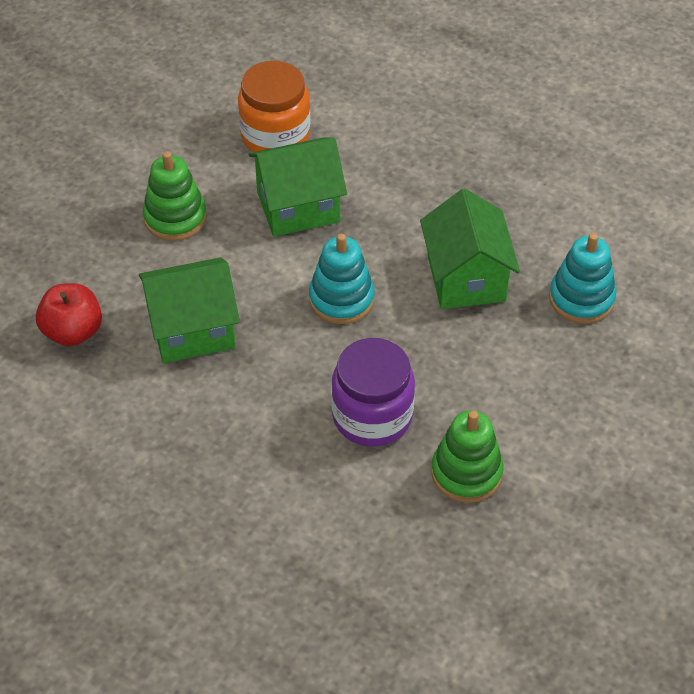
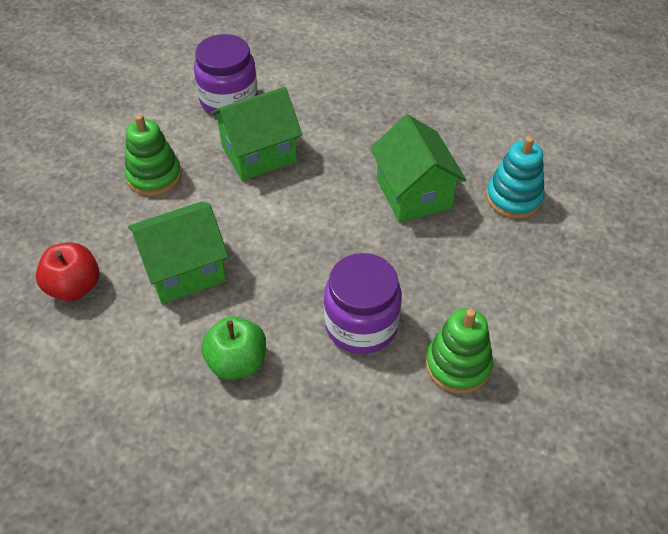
camera: 10 degrees left, 0 degrees up
(232, 435) = (237, 362): none -> green apple
(275, 135) = (229, 100): orange jar -> purple jar
(341, 299) = (311, 225): turquoise stacking toy -> none

